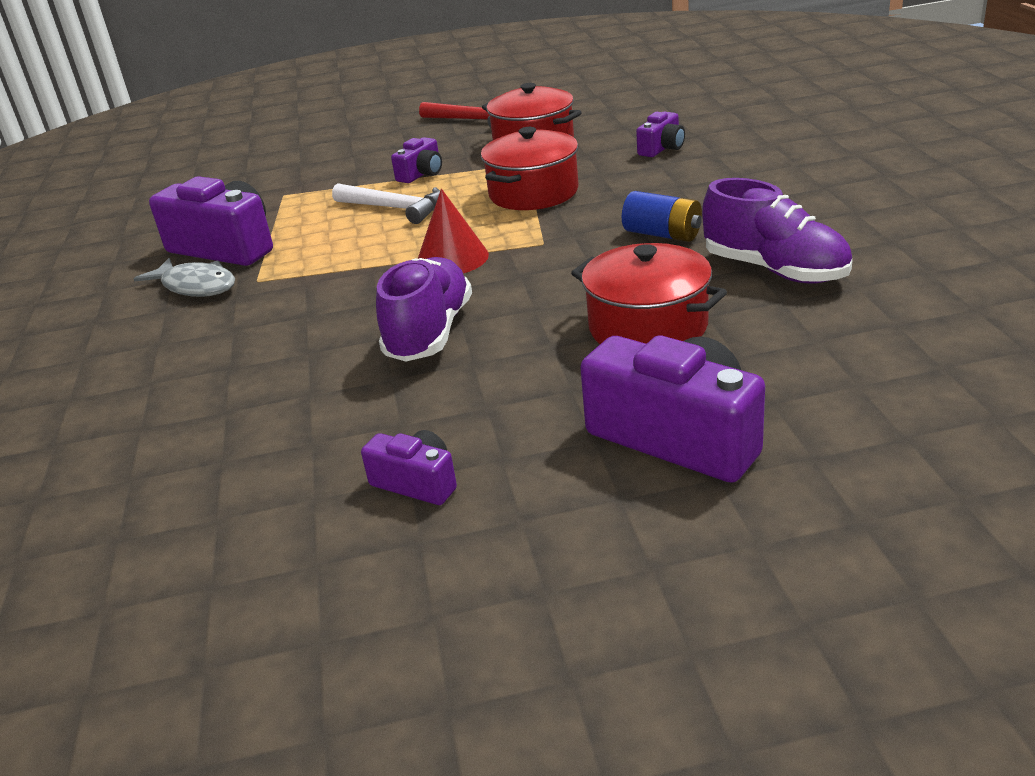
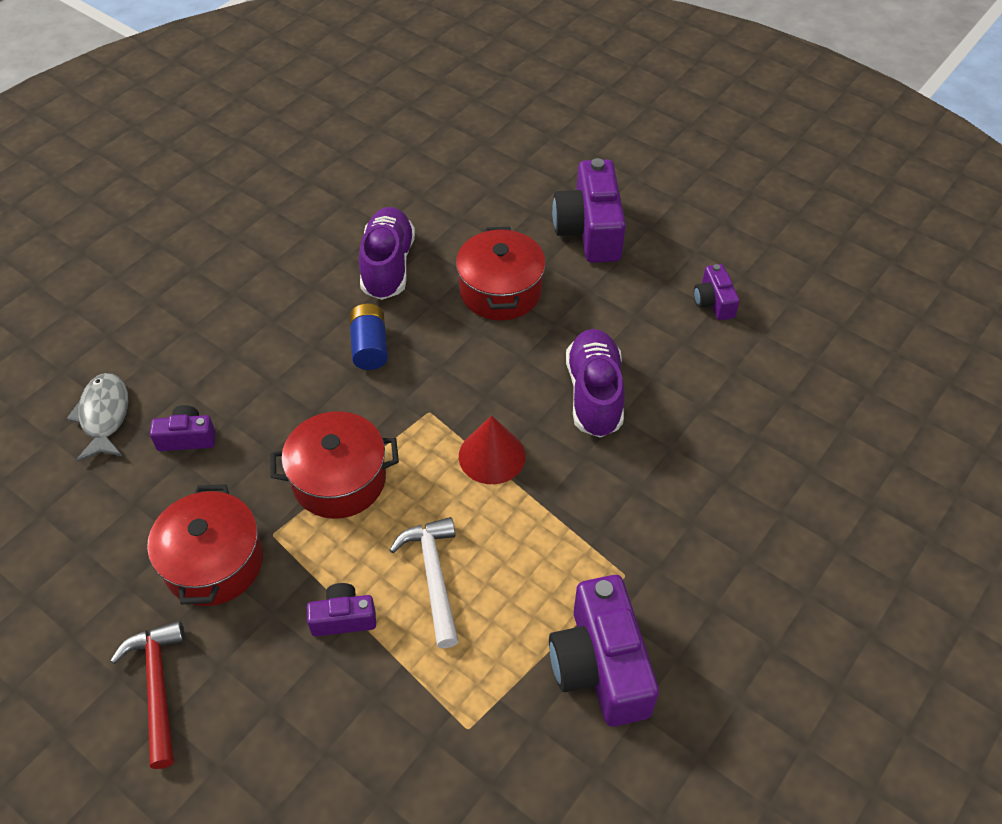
camera: 135 degrees left, 20 degrees up
(196, 286) = (670, 618): grey fish -> grey fish (104, 416)
(429, 333) = (594, 394): purple shoe -> purple shoe turned 120 degrees clockwise

